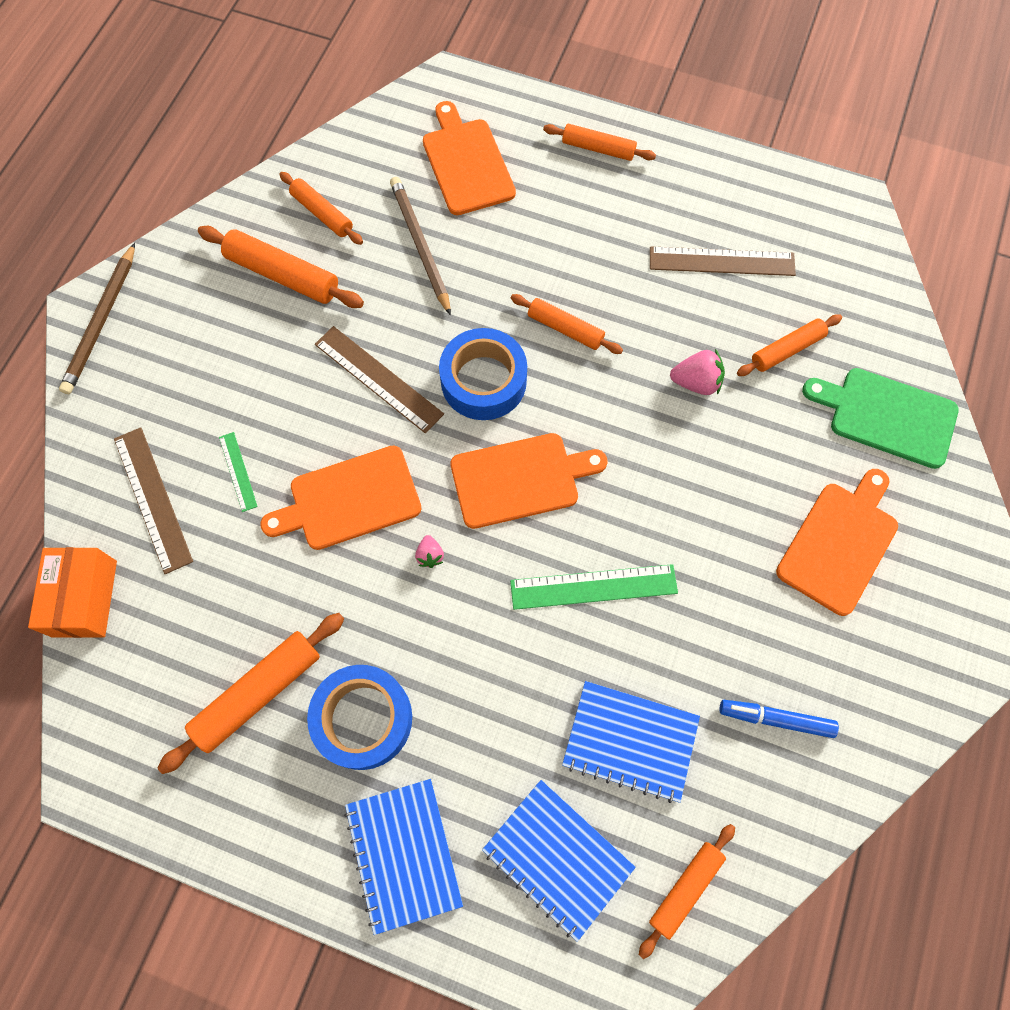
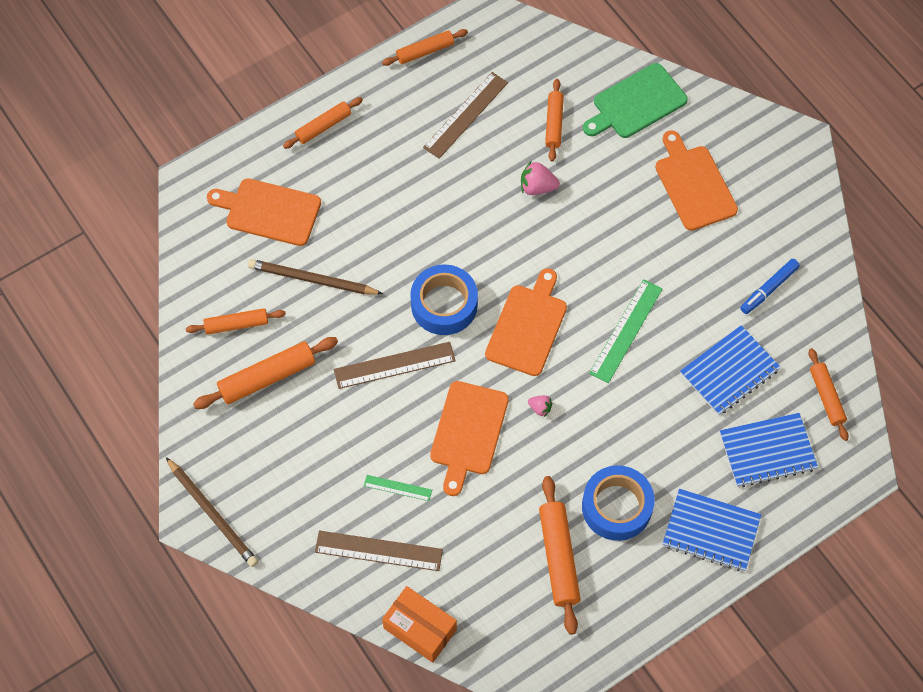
camera: 55 degrees left, 5 degrees down
(565, 329) = (443, 234): orange rolling pin -> orange rolling pin (425, 51)
(696, 382) = (537, 187): pink strawberry -> pink strawberry turned 120 degrees counterclockwise

